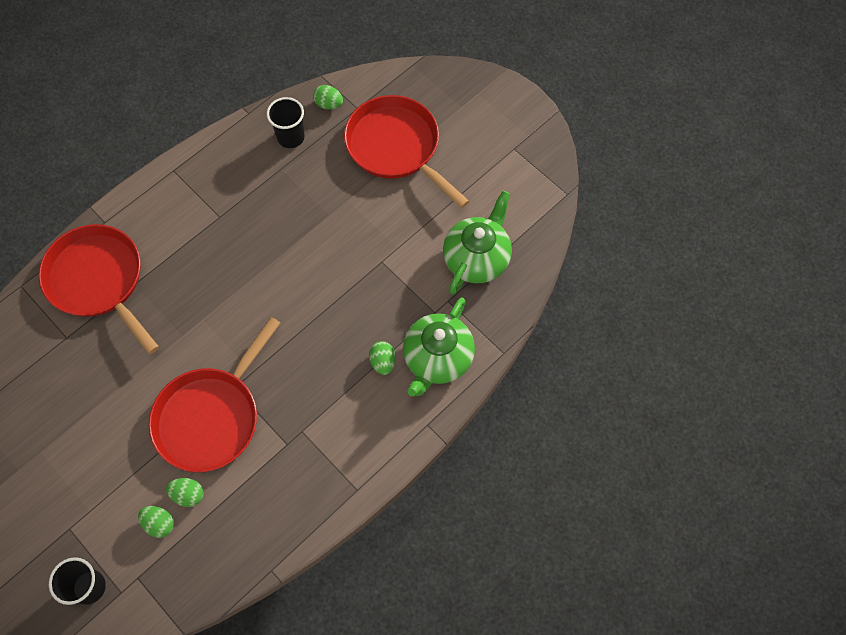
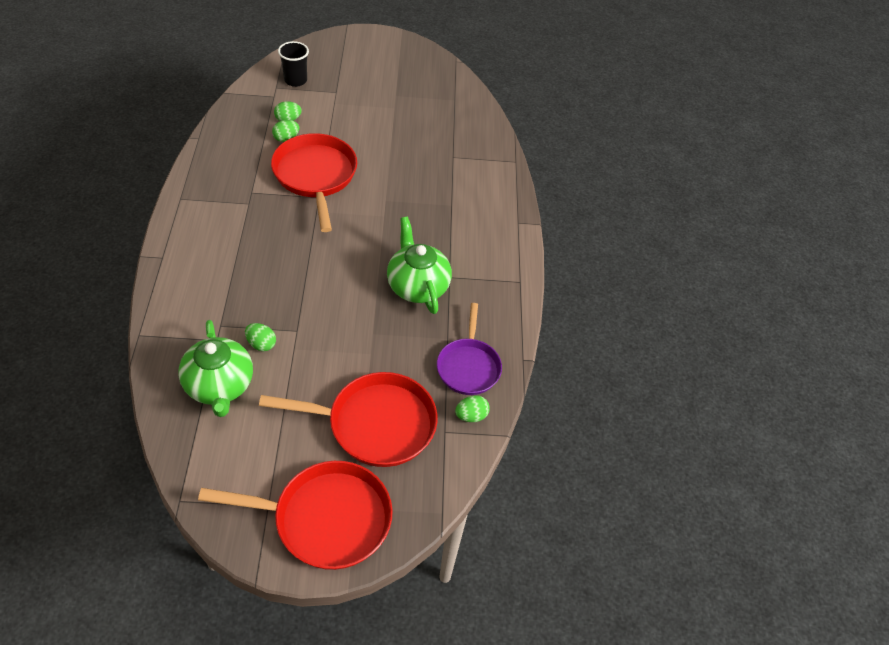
camera: 130 degrees right, 15 degrees down
(99, 281) = (474, 192): red pan -> red pan (325, 519)
(291, 137) = (468, 366): black cup -> purple pan
(383, 362) = (230, 271): green egg -> green egg (261, 344)
(437, 358) = (190, 298): green teapot -> green teapot (417, 286)

